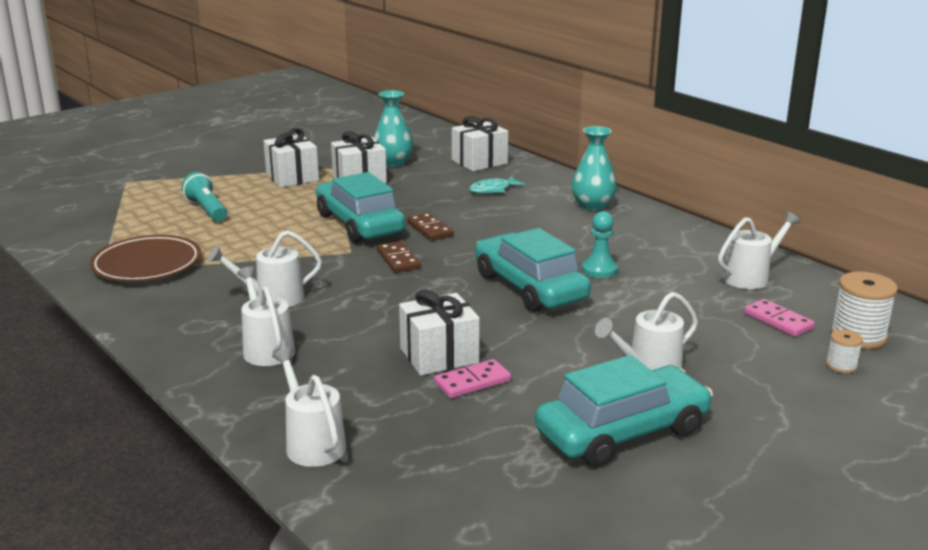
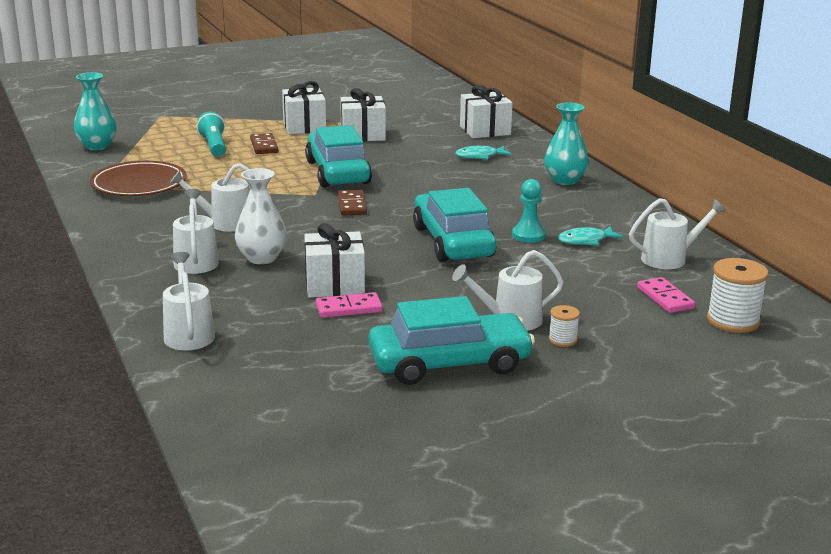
camera: 15 degrees right, 0 degrees up
(339, 335) = (262, 258): none -> white vase
(393, 162) = (404, 123): turquoise vase -> turquoise vase (97, 146)
(430, 229) = (397, 183): brown domino -> brown domino (264, 146)
(658, 268) = (585, 241): none -> turquoise fish
(841, 365) = (694, 342): white spool -> white spool (563, 340)

